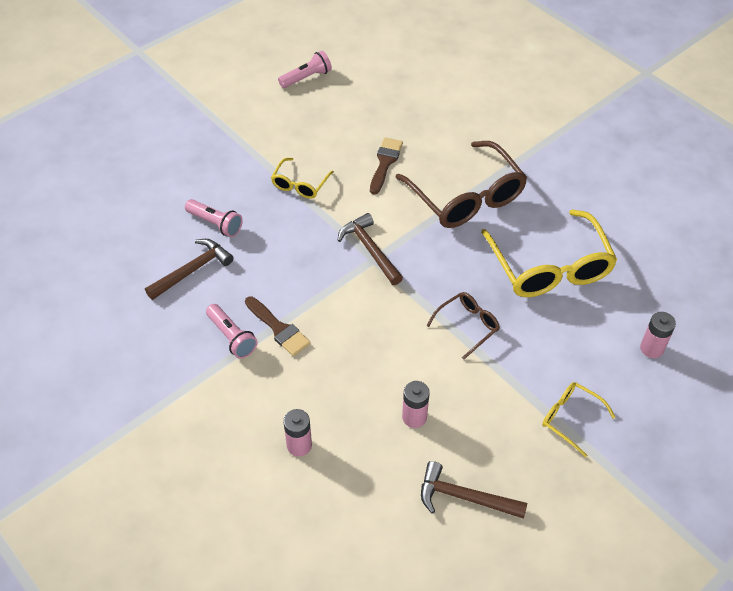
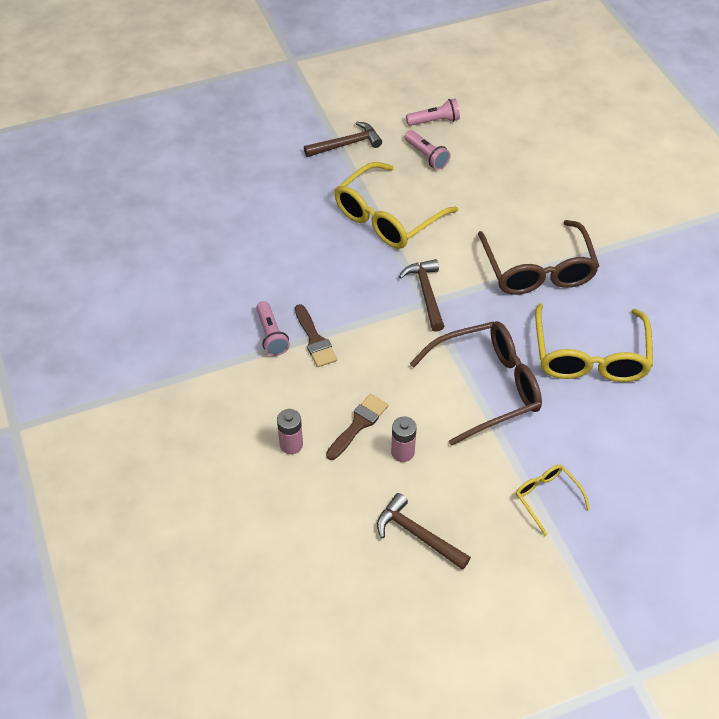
camera: 20 degrees right, 0 degrees up
(192, 270) = (261, 268): brown hammer -> brown hammer (346, 144)
(215, 224) = (297, 233): pink flashlight -> pink flashlight (426, 156)
(300, 184) = (387, 218): yellow glasses -> yellow glasses, size x2.01
(385, 163) = (474, 218): brown brush -> brown brush (358, 424)
(467, 326) = (487, 387): brown glasses -> brown glasses, size x2.01
(651, 348) = (655, 459): pink battery -> none

